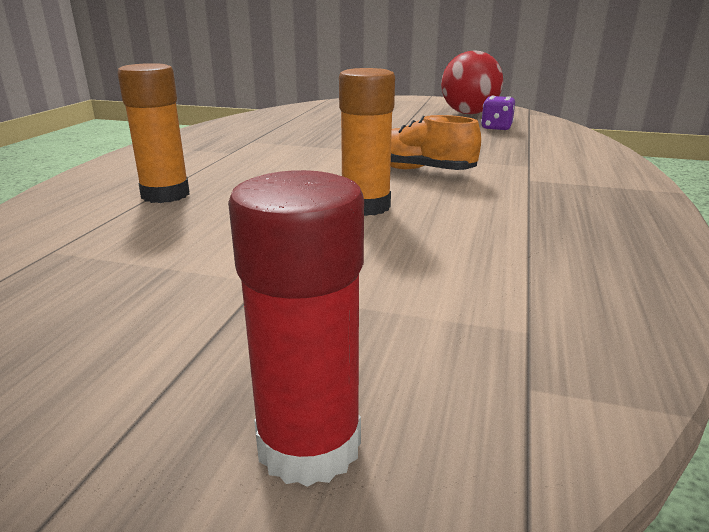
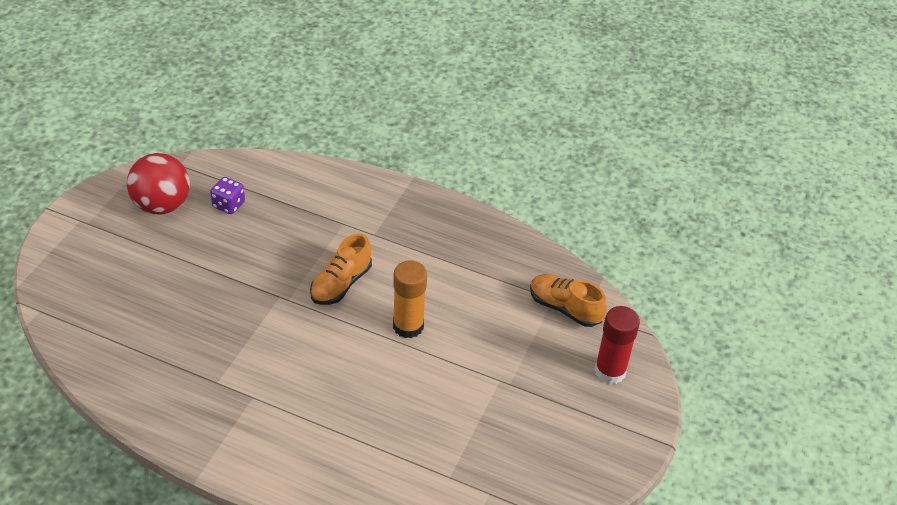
camera: 85 degrees left, 20 degrees up
(165, 195) = (361, 432): orange glue stick -> none
(508, 348) = (565, 308): none -> orange shoe

